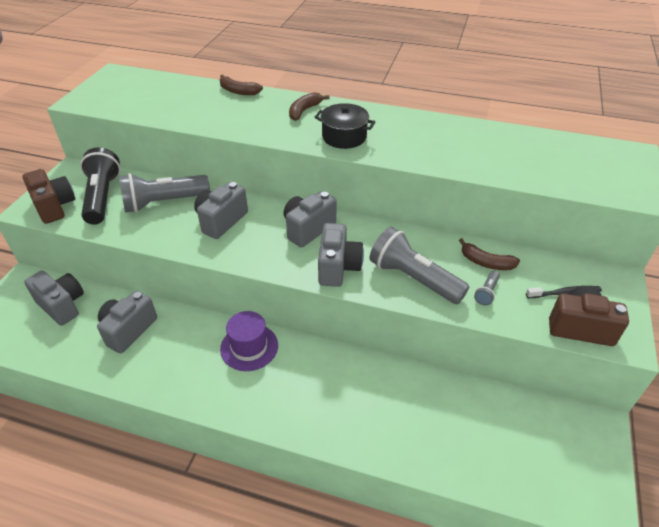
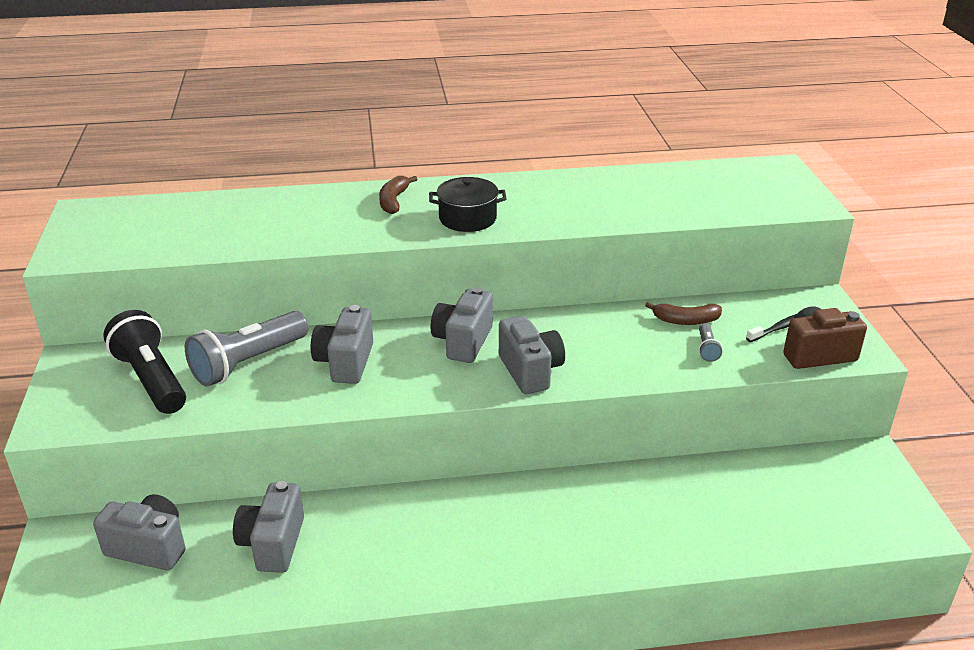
camera: 25 degrees left, 10 degrees down
(54, 207) = (88, 410): brown camera -> none
(238, 91) = (287, 197): brown banana -> none
(249, 347) = (450, 509): purple hat -> none
(413, 278) = (622, 358): grey flashlight -> none

